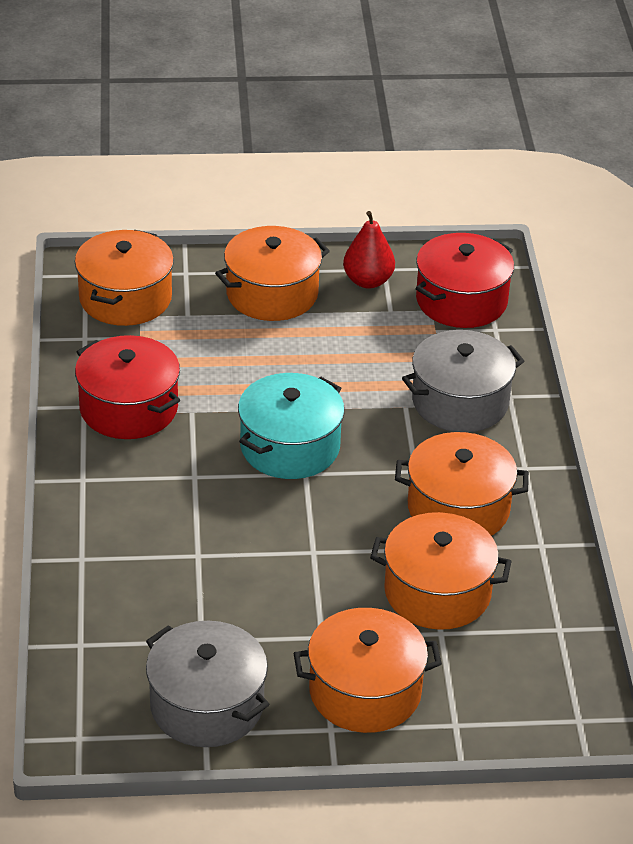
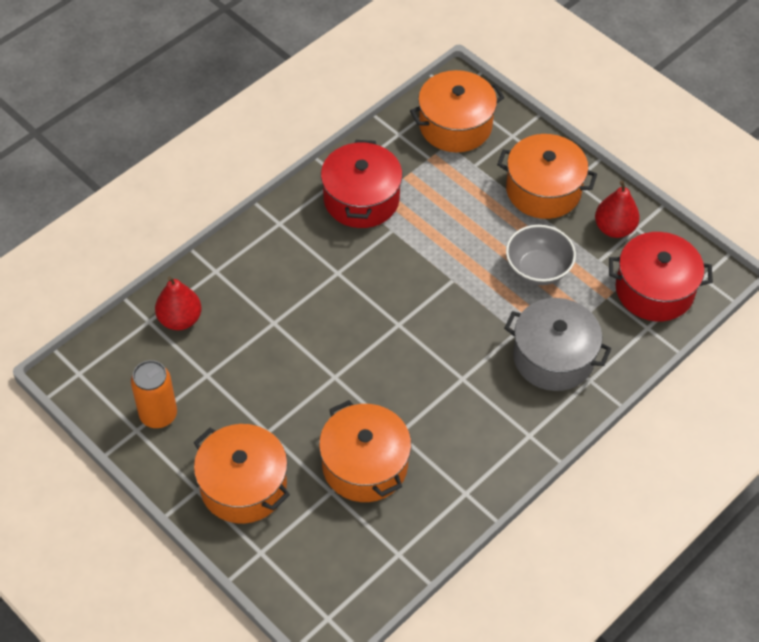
camera: 50 degrees right, 15 degrees up
(108, 620) = (180, 319): none -> red pear
(207, 705) = (158, 415): grey pot -> orange can
(290, 447) = (413, 299): turquoise pot -> none
(354, 351) = (537, 269): none -> grey bowl
(458, 508) = (451, 425): orange pot -> none

